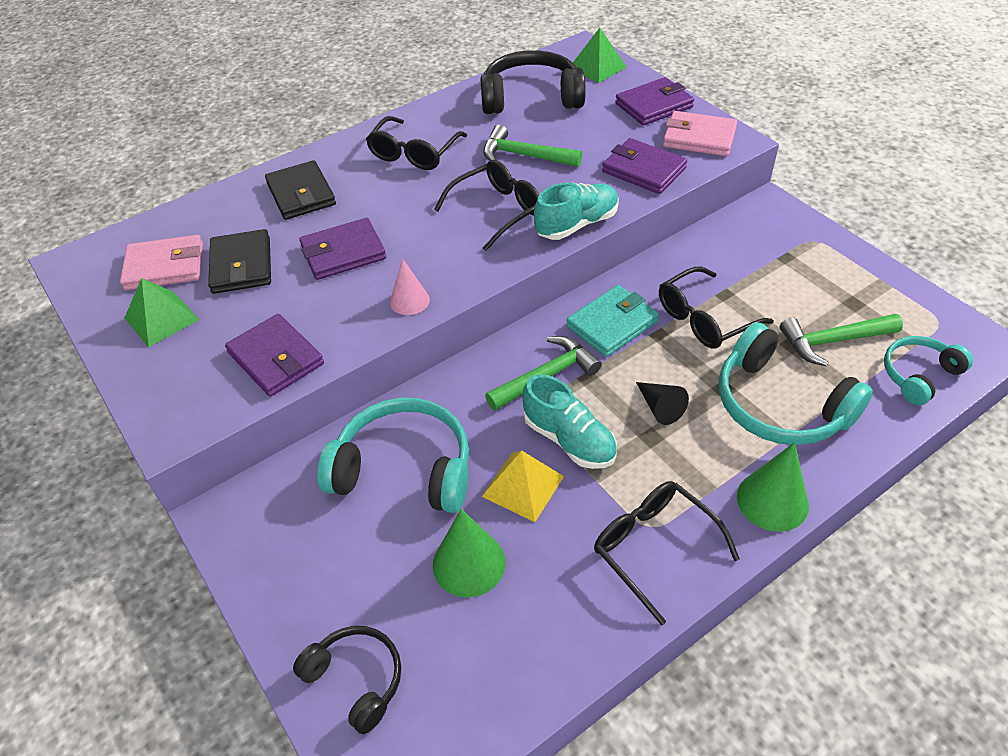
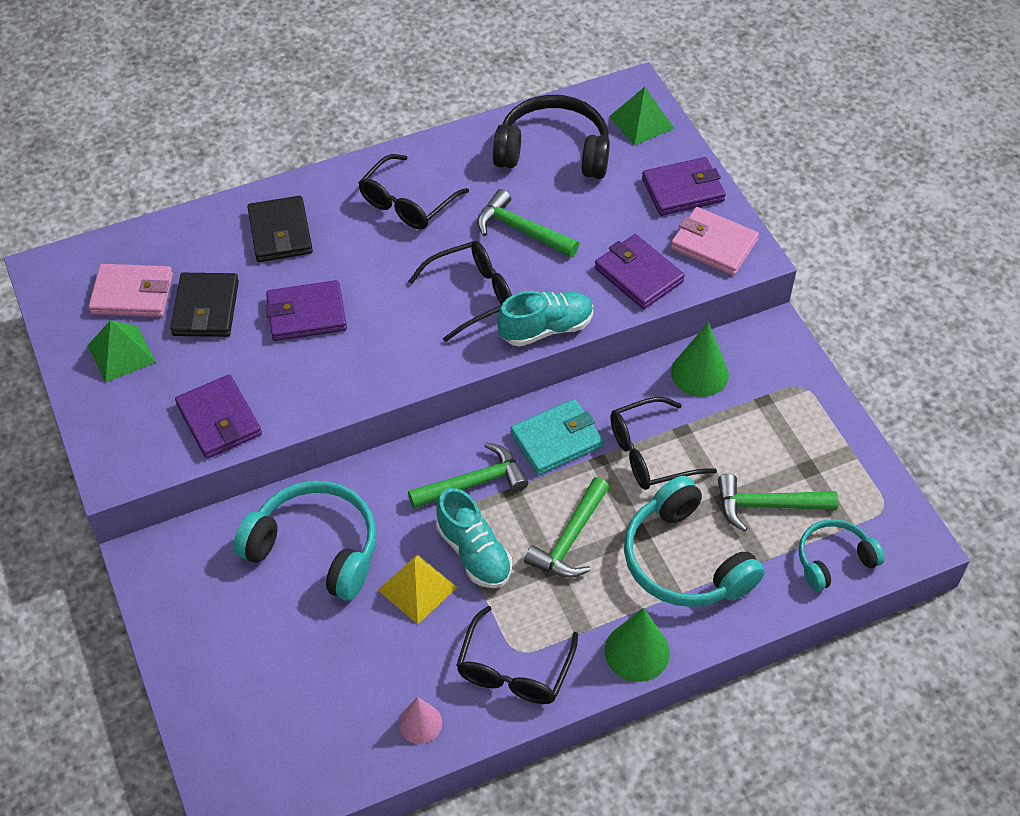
camera: 10 degrees right, 5 degrees up
(356, 679) = (230, 724): black headphones -> none
(409, 300) = (357, 383): pink cone -> pink cone (420, 723)
(469, 563) = (349, 648): green cone -> green cone (699, 373)
(653, 547) = (514, 670): black glasses -> black glasses turned 135 degrees counterclockwise
(660, 407) = (570, 539): black cone -> green hammer

